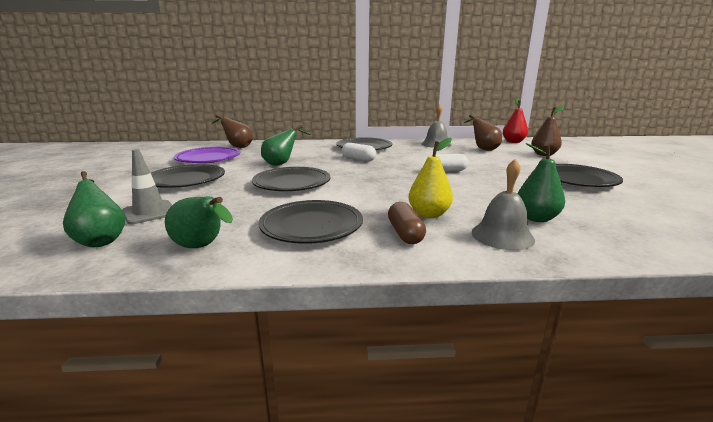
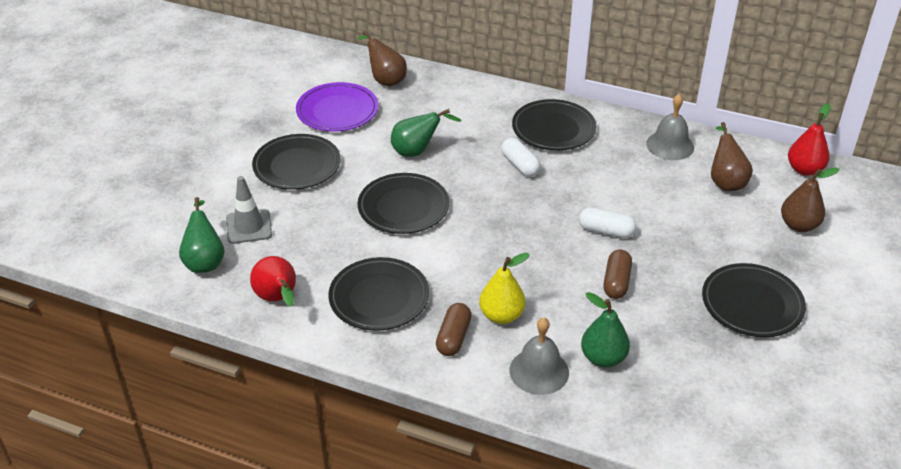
camera: 25 degrees right, 20 degrees up
(202, 247) = (278, 299): green pear -> red pear
(485, 186) = (616, 282): none -> brown capsule

